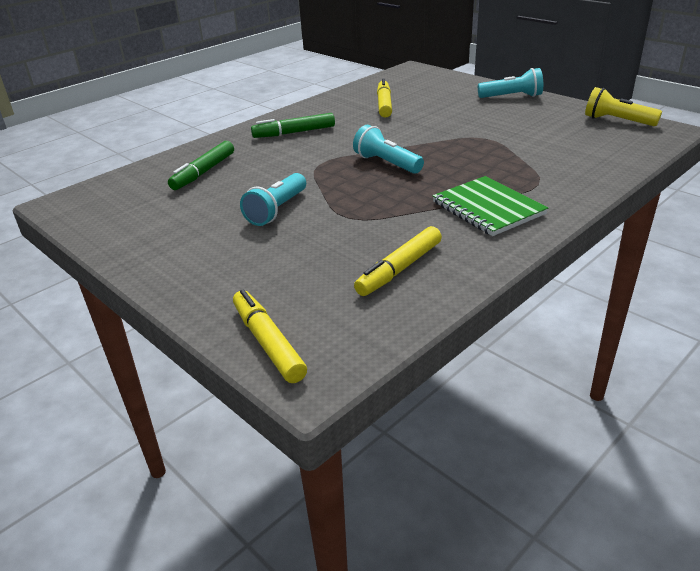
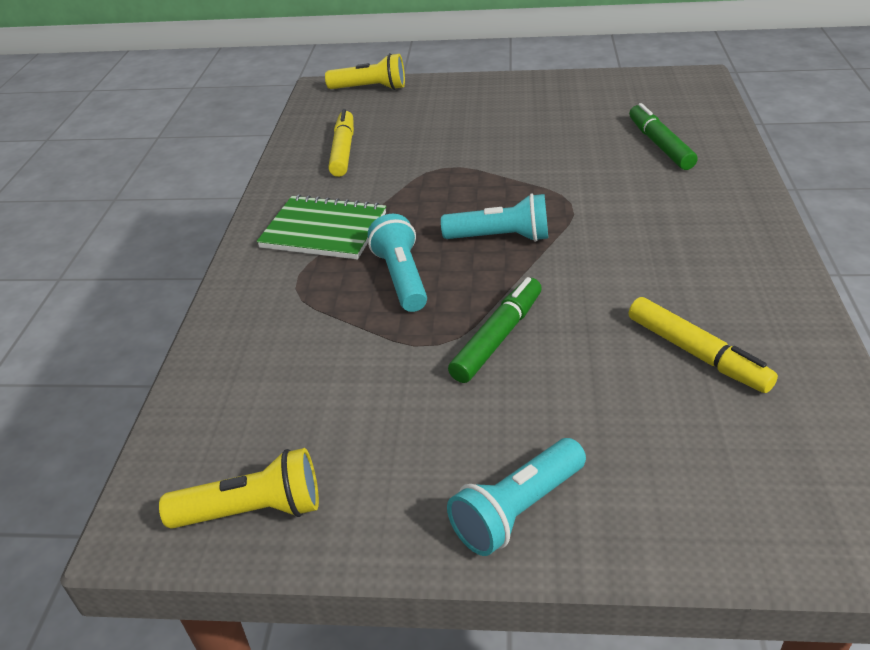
camera: 140 degrees right, 5 degrees up
(268, 343) = (370, 89): yellow marker -> yellow flashlight
(277, 210) = (514, 146): turquoise flashlight -> turquoise flashlight (401, 278)
(294, 132) = (693, 231): green marker -> green marker (497, 338)

